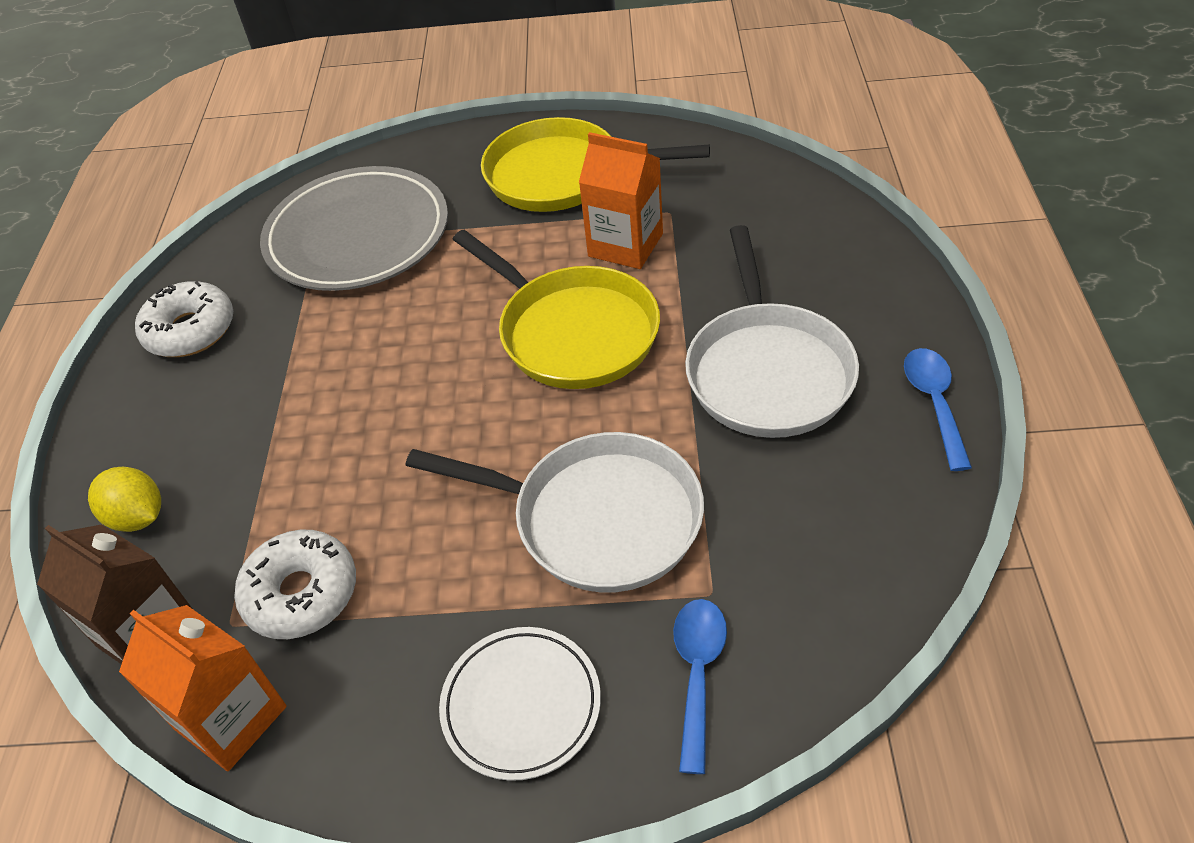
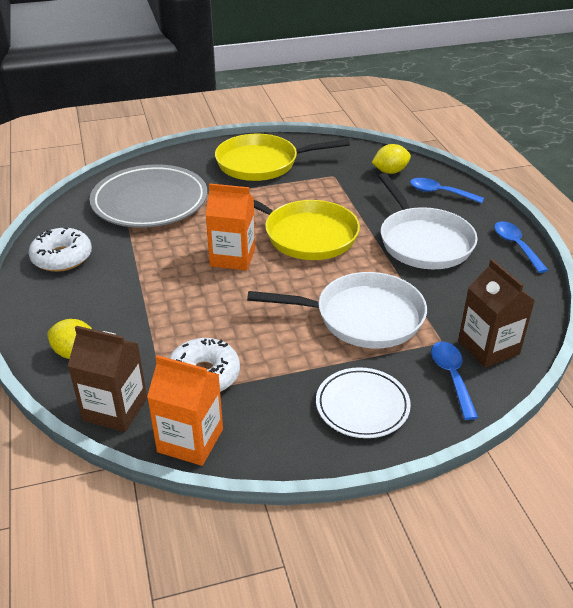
camera: 20 degrees left, 10 degrees down
(625, 245) = (316, 192): orange carton -> orange carton (232, 257)
(771, 212) = (390, 171): none -> yellow lemon
(789, 622) = (488, 347): none -> brown carton
(841, 268) = (440, 193): none -> blue spoon

